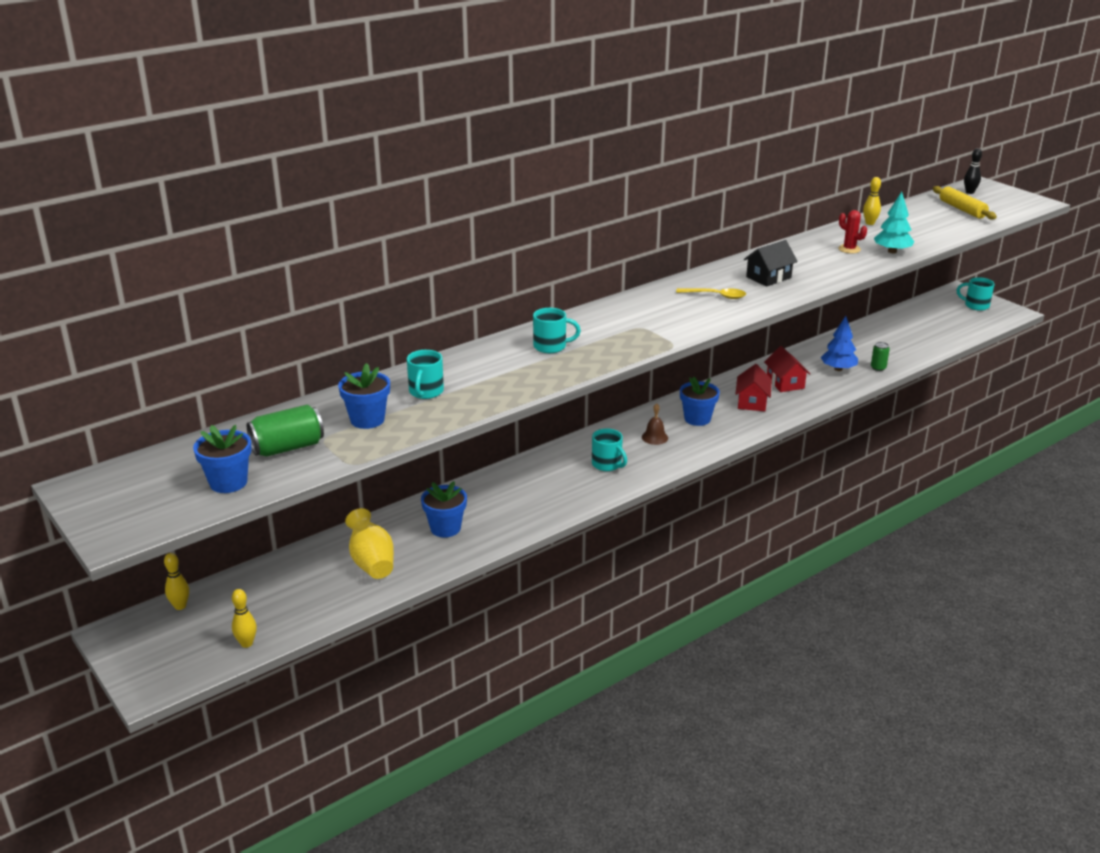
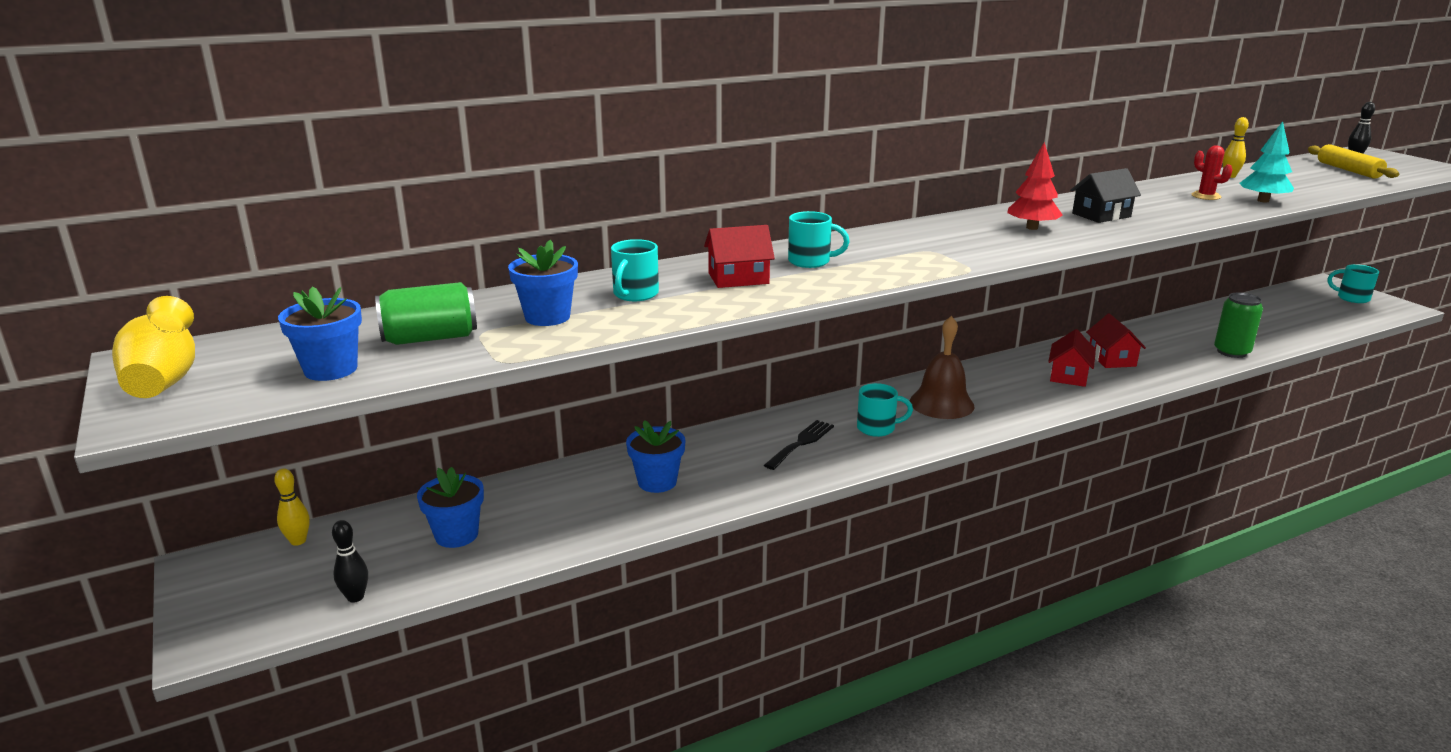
camera: 10 degrees right, 5 degrees down
(246, 643) = (355, 597): yellow bowling pin -> black bowling pin
(371, 562) = (552, 513): yellow vase -> yellow vase (164, 380)
(500, 369) = (738, 278): none -> red house
(550, 483) = (801, 443): none -> black fork
(607, 464) = (877, 428): turquoise mug -> turquoise mug turned 60 degrees counterclockwise
(654, 437) = (941, 403): brown bell -> brown bell, size x1.93
(697, 419) = (997, 388): blue flower pot -> blue flower pot (456, 535)
(716, 296) = (1032, 228): yellow spoon -> red tree
(838, 369) = (1179, 349): blue tree -> none
(878, 368) = (1231, 352): green can -> green can, size x1.80

